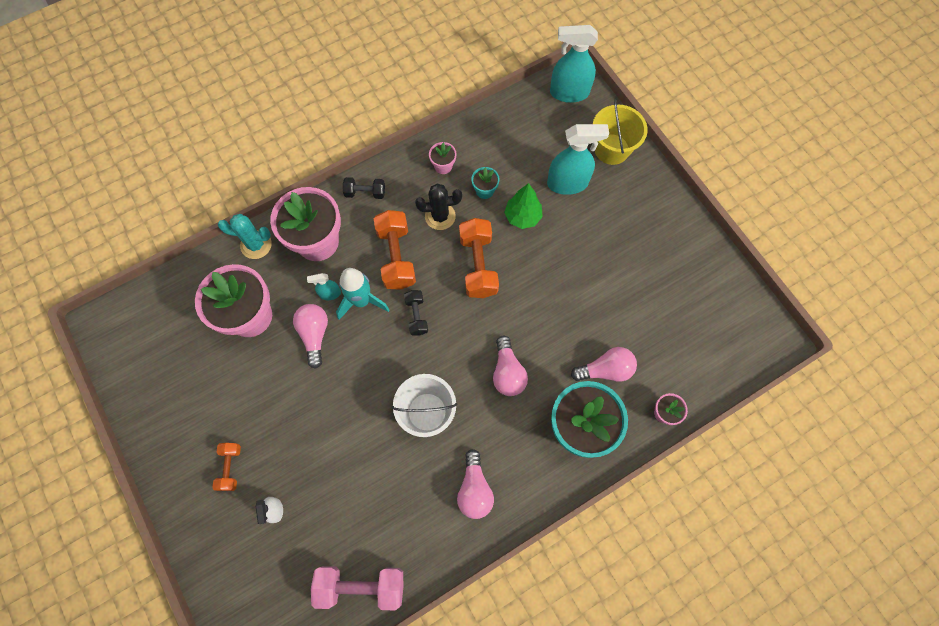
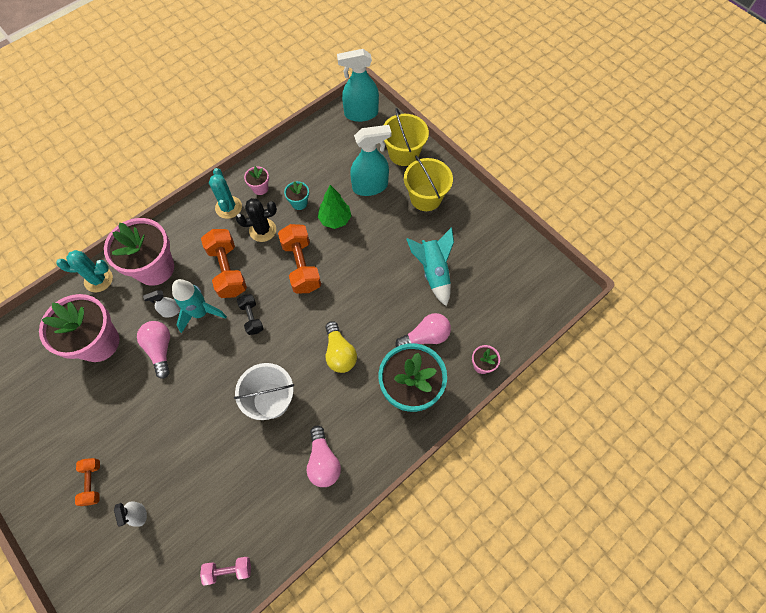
camera: 10 degrees left, 5 degrees down
(330, 294) = (171, 311): turquoise spray bottle -> white spray bottle
(361, 585) = (228, 570): pink dumbbell -> pink dumbbell, size x0.56
(365, 193) = (193, 220): black dumbbell -> none
(405, 183) = (228, 207): none -> turquoise cactus
(507, 372) = (339, 353): pink light bulb -> yellow light bulb
(625, 296) = (433, 272): none -> turquoise rocket
(629, 207) = (425, 198): none -> yellow bucket

